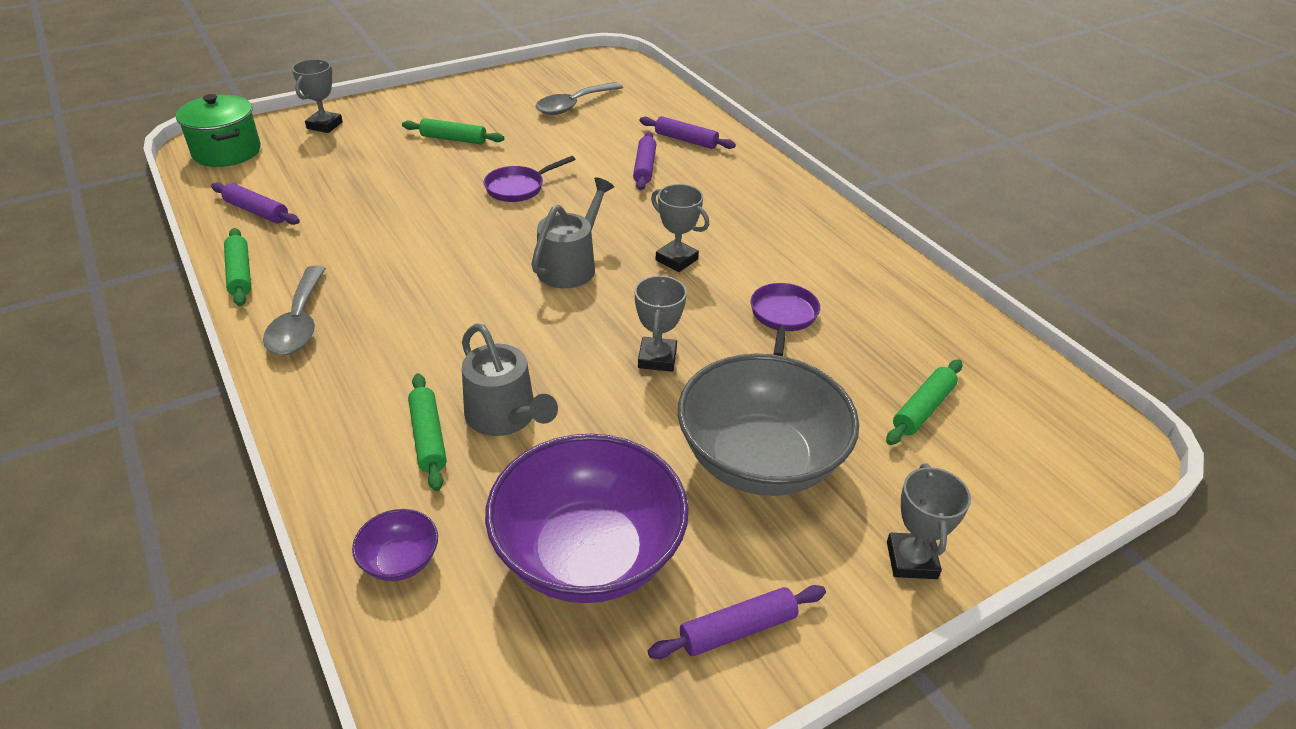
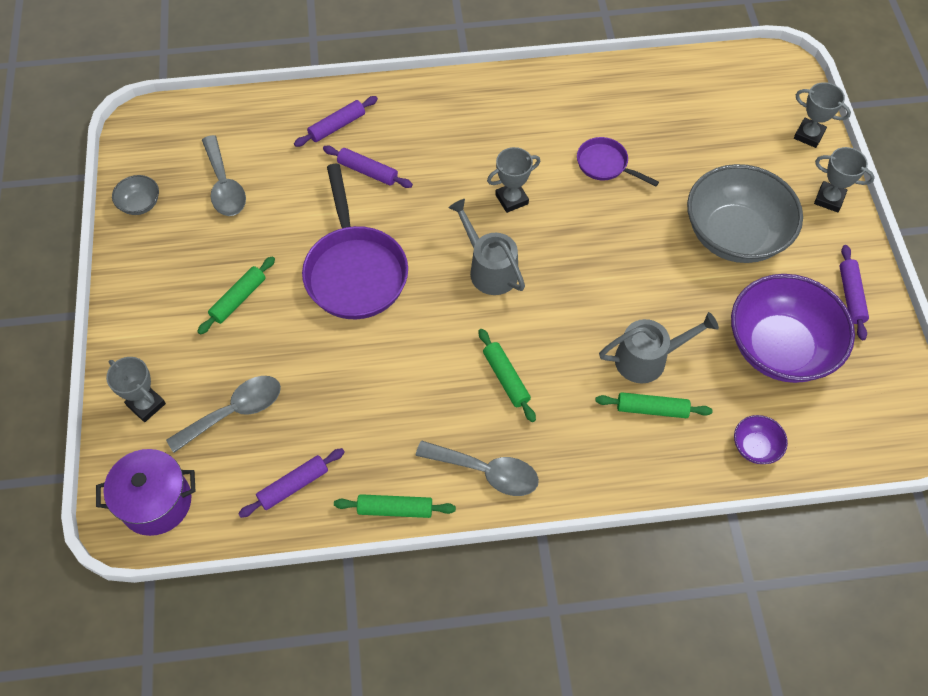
camera: 65 degrees left, 20 degrees up
(227, 152) = (156, 502): green pot -> purple pot
(330, 165) = (235, 411): none -> grey spoon
(518, 188) = (355, 271): purple pan -> purple pan, size x1.92
(528, 77) = (140, 204): none -> grey bowl
(657, 358) = (621, 253): grey trophy -> grey trophy (809, 135)
(923, 409) = (720, 135): green rolling pin -> green rolling pin (506, 378)

